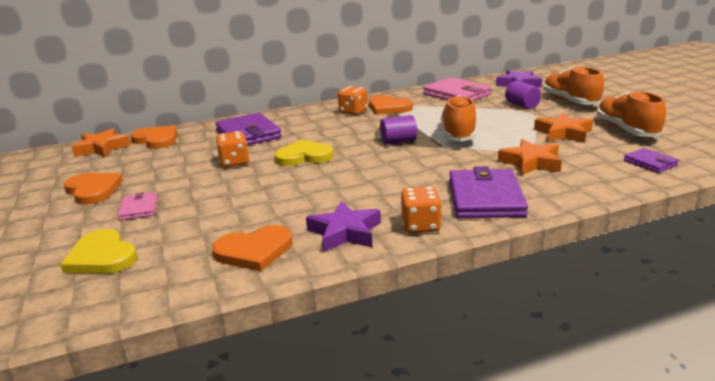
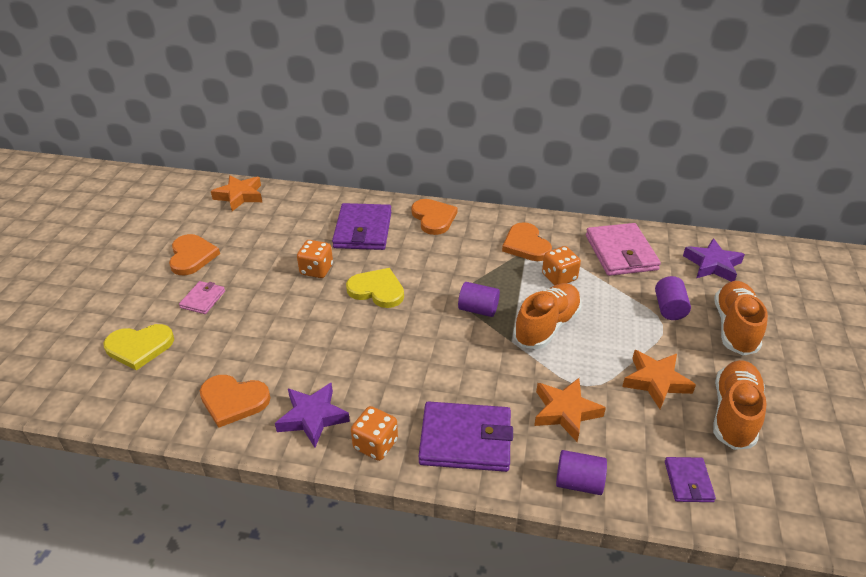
camera: 30 degrees right, 15 degrees up
(102, 256) = (139, 347): yellow heart -> yellow heart turned 90 degrees counterclockwise
(156, 139) = (287, 202): orange heart -> orange heart (433, 218)
(353, 112) = (486, 236): orange dice -> orange dice (559, 277)
(485, 198) = (466, 440): purple wallet -> purple wallet turned 60 degrees clockwise
(590, 187) = (578, 482): none -> purple cylinder

